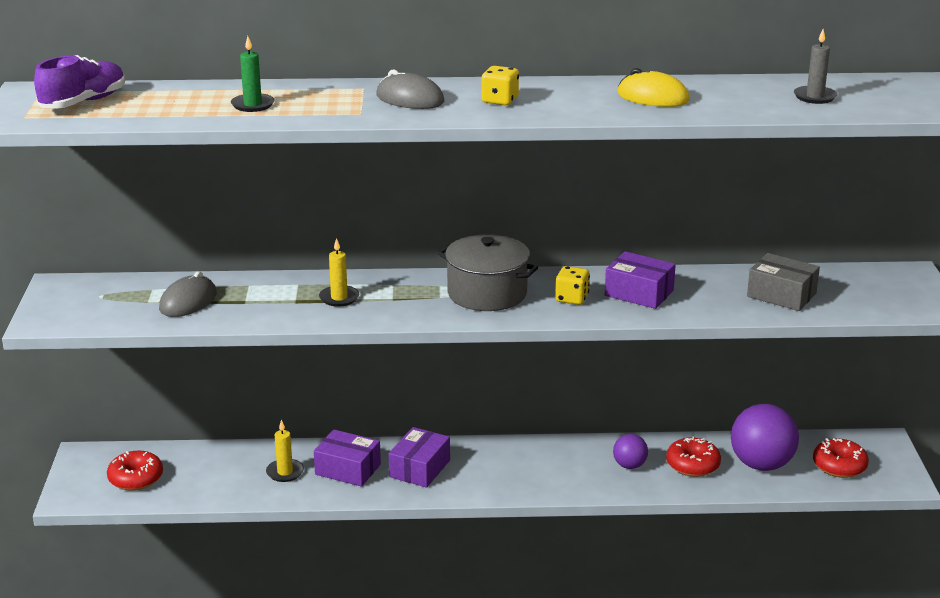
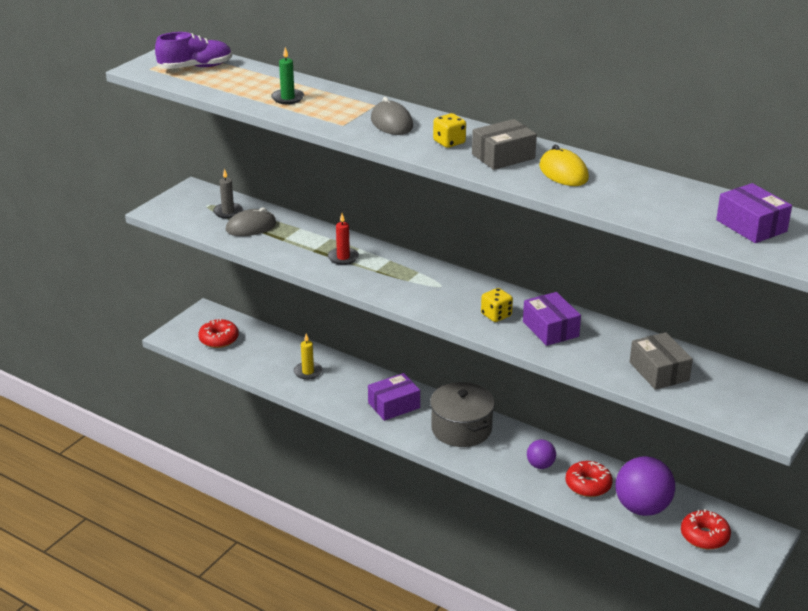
camera: 35 degrees right, 5 degrees up
(339, 298) = (343, 257): yellow candle -> red candle
(348, 469) = (348, 386): purple box -> purple box (751, 226)
(487, 293) = (442, 289): grey pot -> grey pot (461, 429)
(573, 99) = (503, 156): none -> grey box
(815, 97) = (692, 211): grey candle -> grey candle (228, 212)

